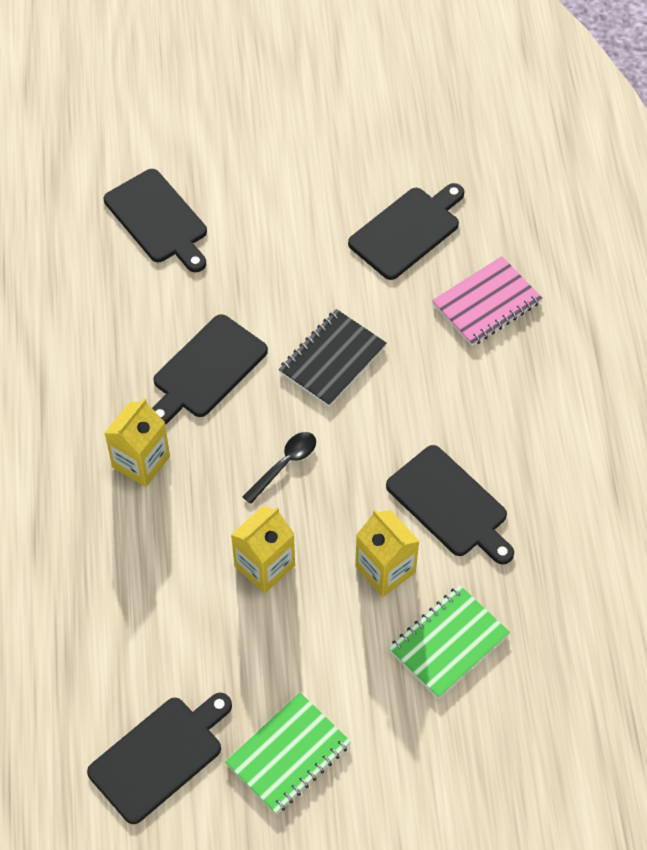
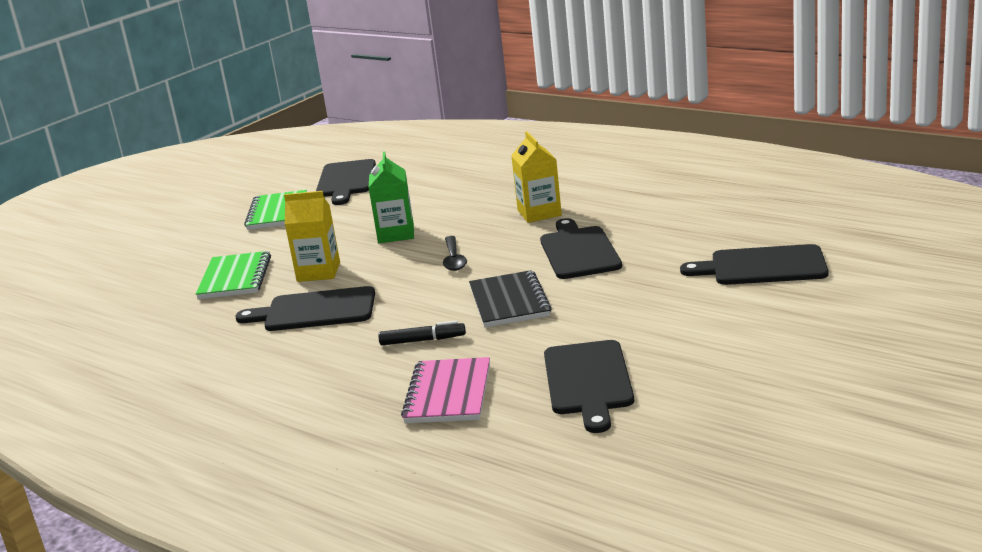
camera: 135 degrees right, 35 degrees down
(264, 566) = (396, 234): yellow carton -> green carton
(433, 377) = (422, 340): none -> black marker

